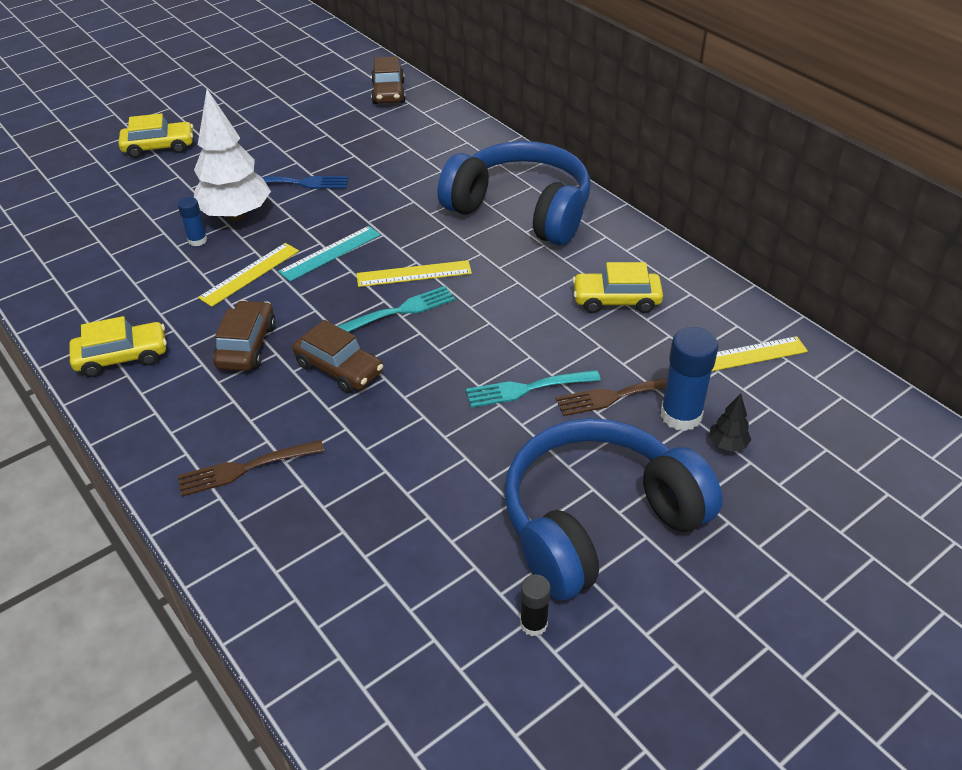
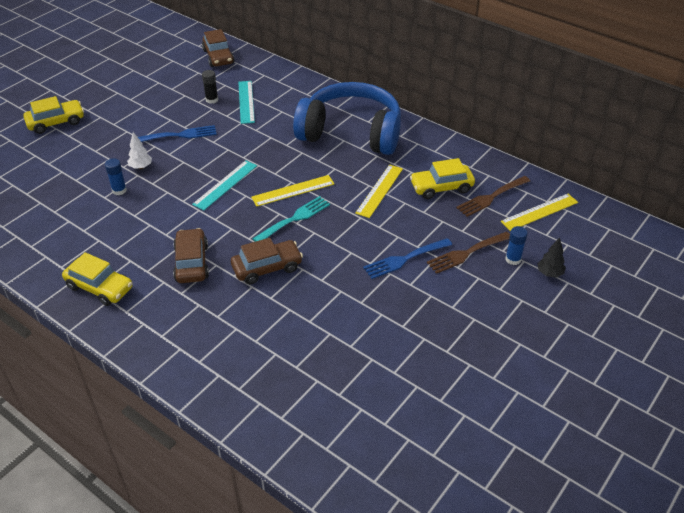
camera: 15 degrees left, 0 degrees up
(122, 357) = (100, 287): yellow car -> yellow car turned 60 degrees clockwise
(236, 215) = (141, 167): white tree -> white tree, size x0.42
(245, 468) = (229, 351): brown fork -> brown fork (491, 197)
(249, 274) = (171, 209): yellow ruler -> yellow ruler (379, 190)
(339, 368) = (267, 268): brown car -> brown car turned 45 degrees counterclockwise
(400, 152) = (246, 102): none -> turquoise ruler
(527, 388) = (405, 259): turquoise fork -> blue fork
(533, 624) = (470, 415): black glue stick -> black glue stick (212, 100)
(597, 521) = (485, 340): blue headphones -> none
(681, 415) = (513, 259): blue glue stick -> blue glue stick, size x0.56

